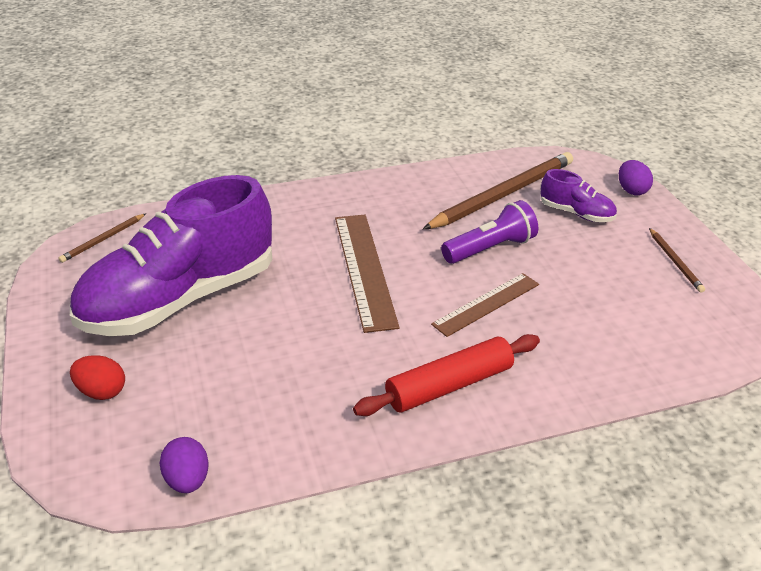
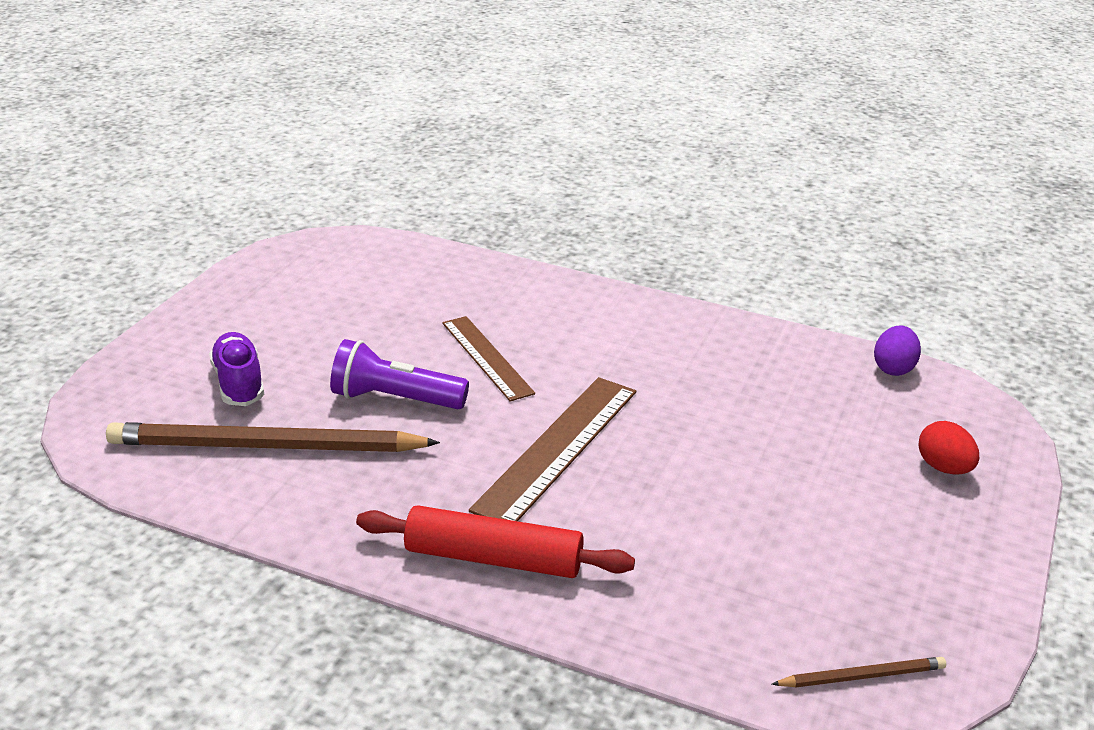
camera: 140 degrees left, 5 degrees down
(180, 299) = (802, 524): purple shoe -> none
(449, 385) = (612, 324): red rolling pin -> red rolling pin (493, 558)
(486, 304) = (487, 357): brown ruler -> brown ruler turned 60 degrees clockwise
(631, 190) = (129, 373): purple egg -> none
(675, 261) = (256, 301): brown pencil -> none

